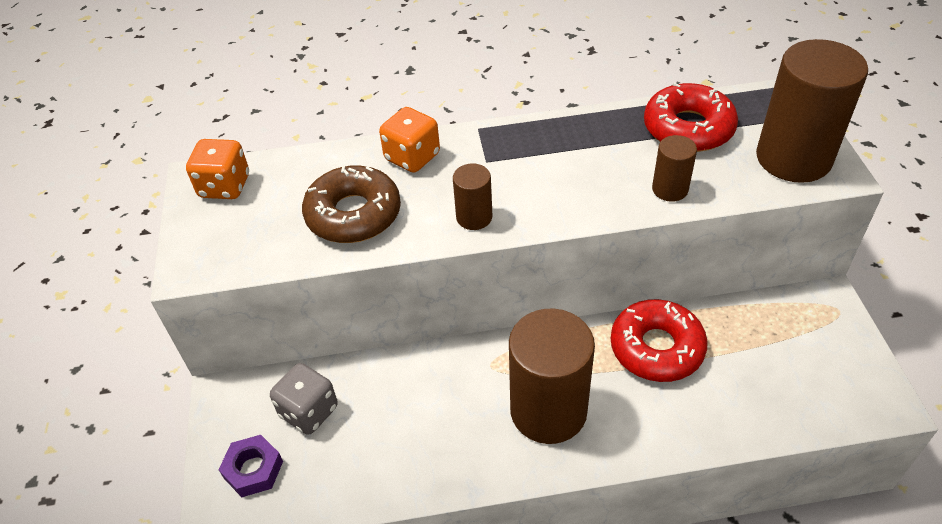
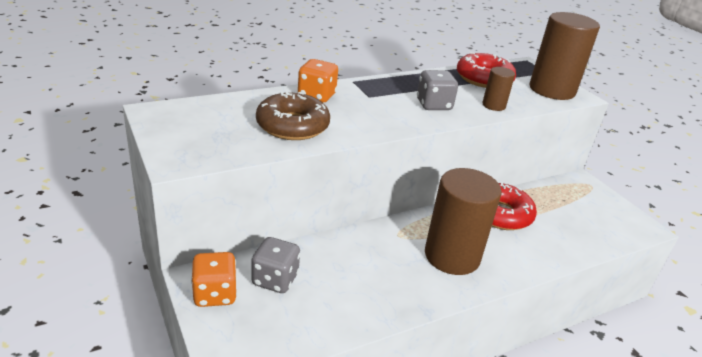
camera: 25 degrees left, 15 degrees down
(225, 186) = (180, 115): orange dice -> orange dice (215, 294)
(253, 469) = (246, 324): purple nut -> none
(474, 217) = (380, 123): brown cylinder -> none
(573, 184) = (434, 105): none -> grey dice

